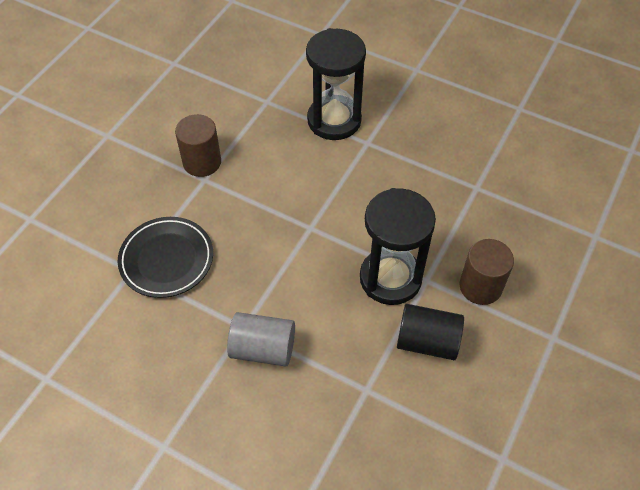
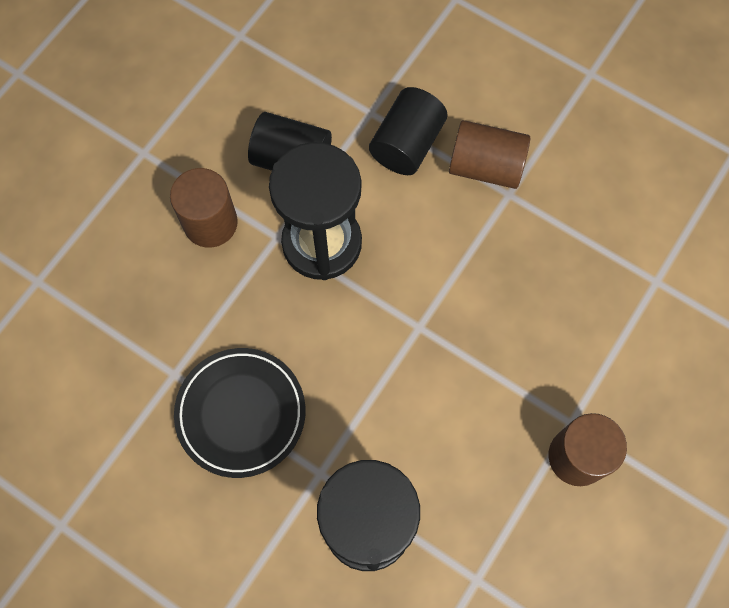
camera: 175 degrees left, 15 degrees up
(166, 259) = (612, 294): black plate -> black plate (241, 413)
(263, 349) = (485, 166): grey cylinder -> brown cylinder
(331, 363) = (407, 144): none -> black cylinder

